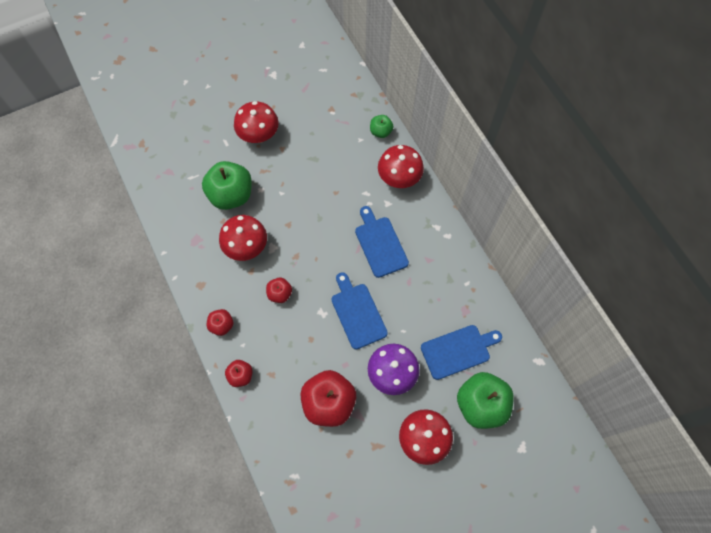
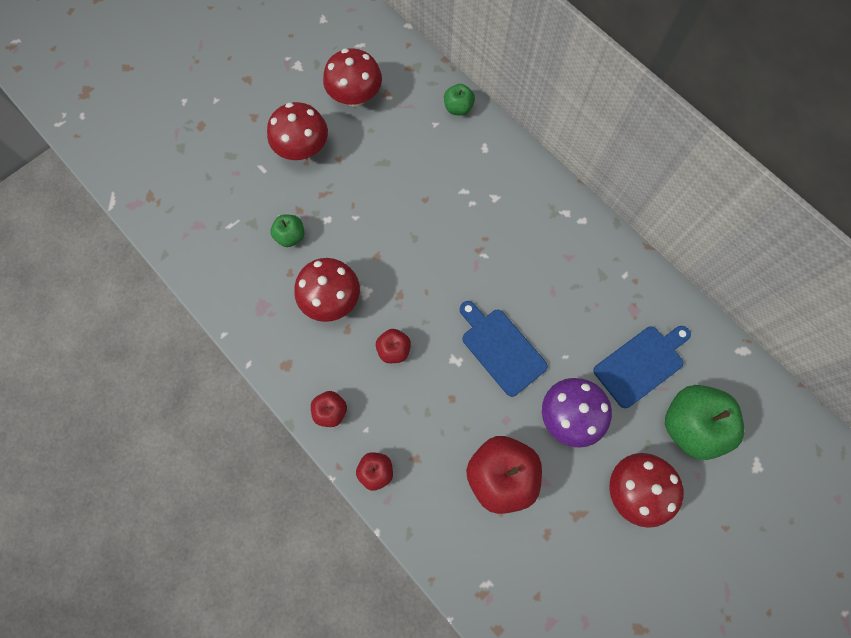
camera: 15 degrees left, 5 degrees up
(231, 195) = (290, 236): green apple -> green apple, size x0.51
(380, 244) = (502, 252): blue cutting board -> none
(399, 178) = (499, 162): red mushroom -> red mushroom (355, 97)

